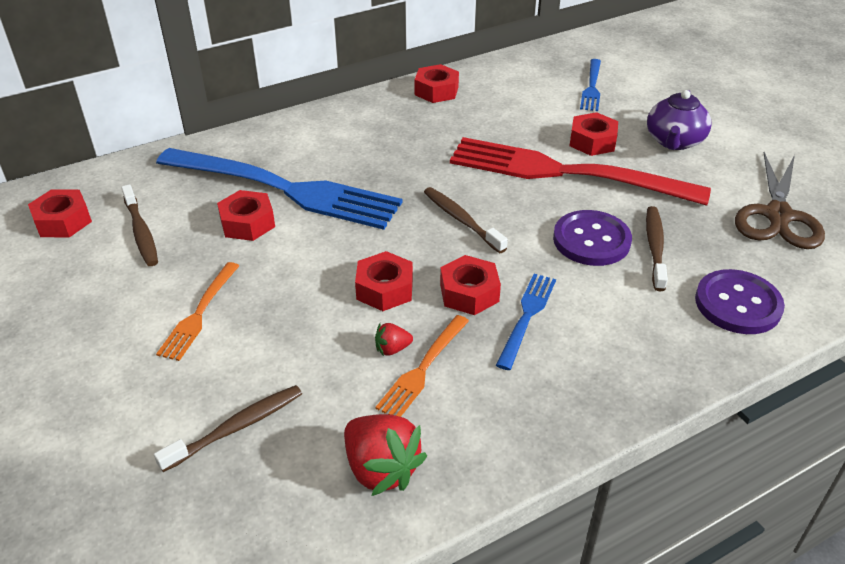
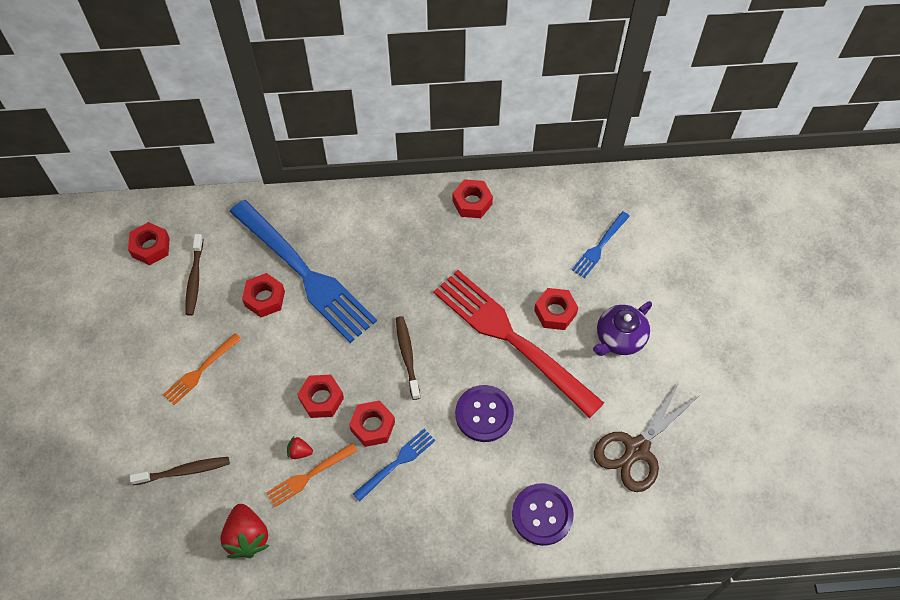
camera: 25 degrees right, 20 degrees up
(655, 247) = (523, 440): brown toothbrush -> none

